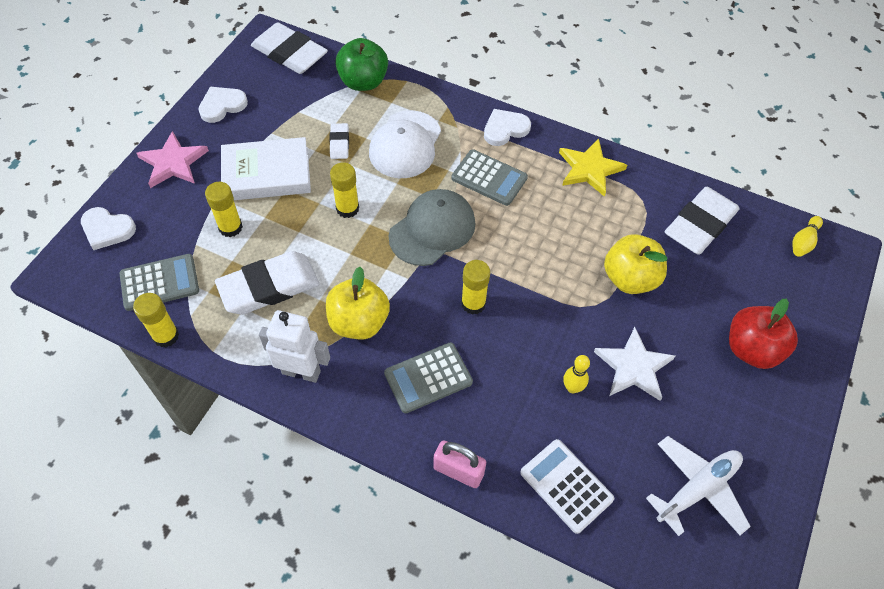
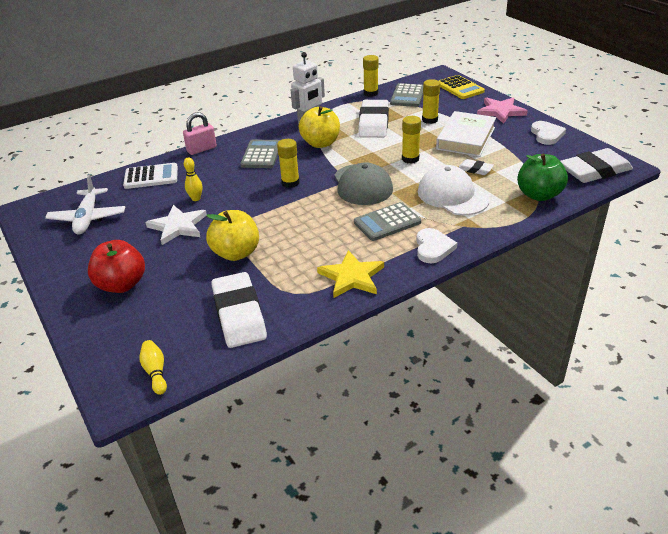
camera: 125 degrees right, 20 degrees down
(107, 229) = (460, 88): white heart -> yellow calculator

